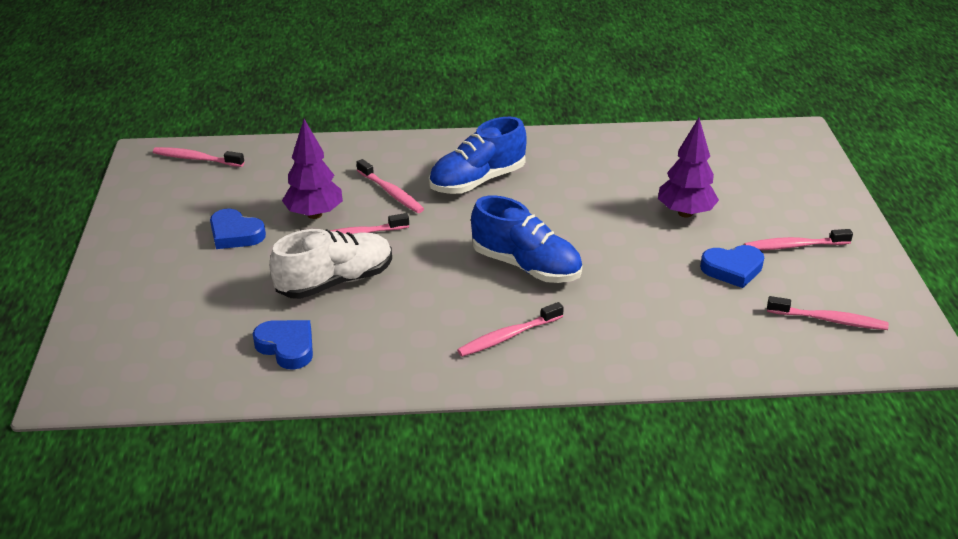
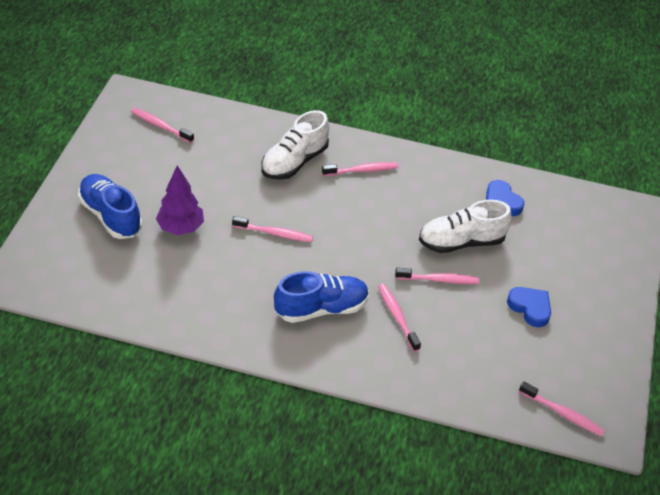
camera: 165 degrees left, 10 degrees up
(314, 214) = (465, 311): purple tree -> none
(526, 266) = (324, 217): blue shoe -> blue shoe (110, 216)
(609, 322) = (294, 162): none -> white shoe
(732, 269) = (187, 174): blue heart -> none
(794, 246) = (130, 179): pink toothbrush -> pink toothbrush (274, 233)

